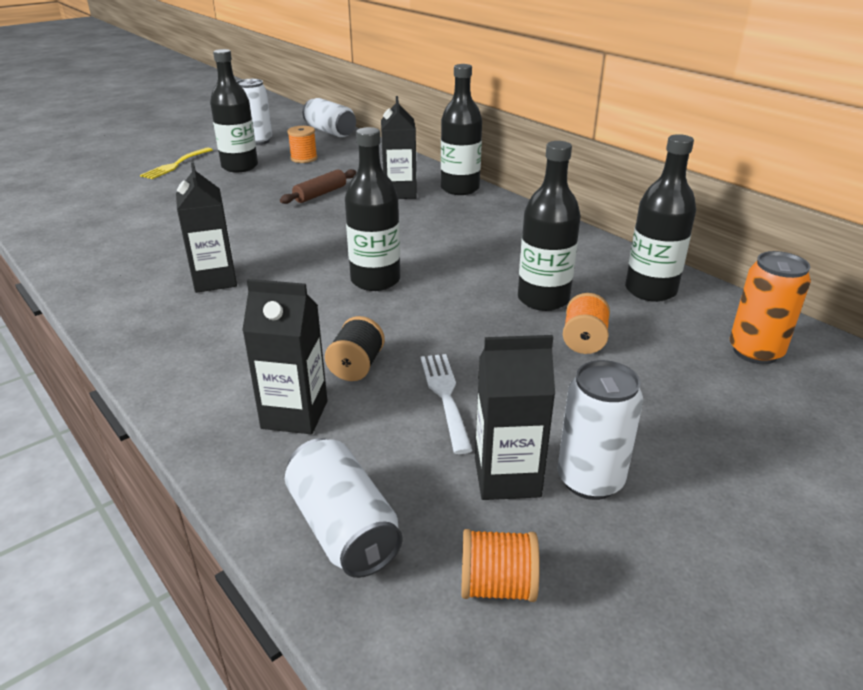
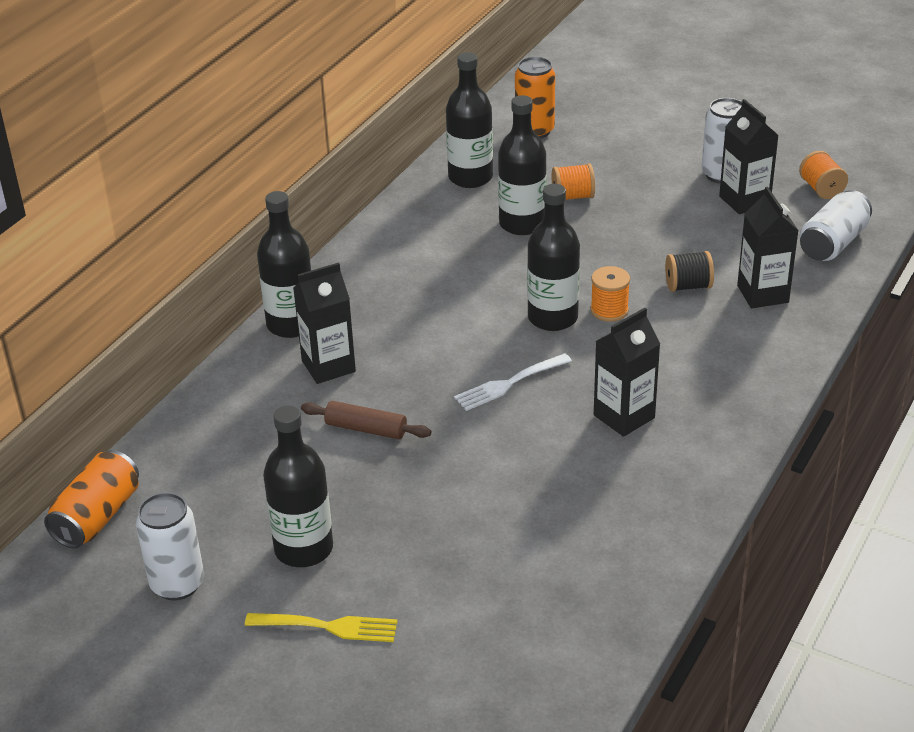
camera: 110 degrees left, 5 degrees up
(304, 158) = (239, 496): orange spool -> orange spool (609, 310)
(330, 131) = (97, 517): white can -> orange can
(445, 396) = (689, 239): white fork -> white fork (509, 383)

